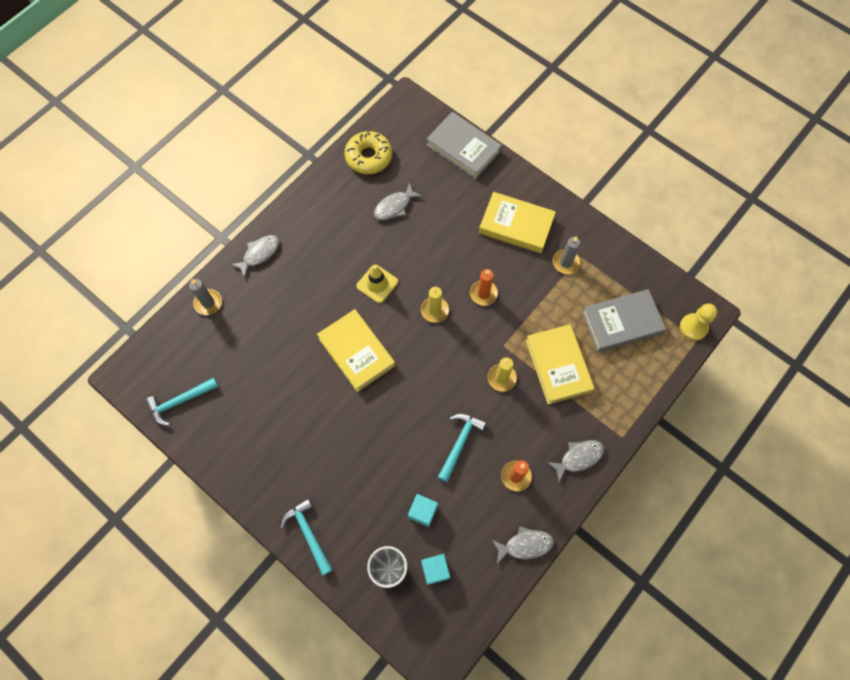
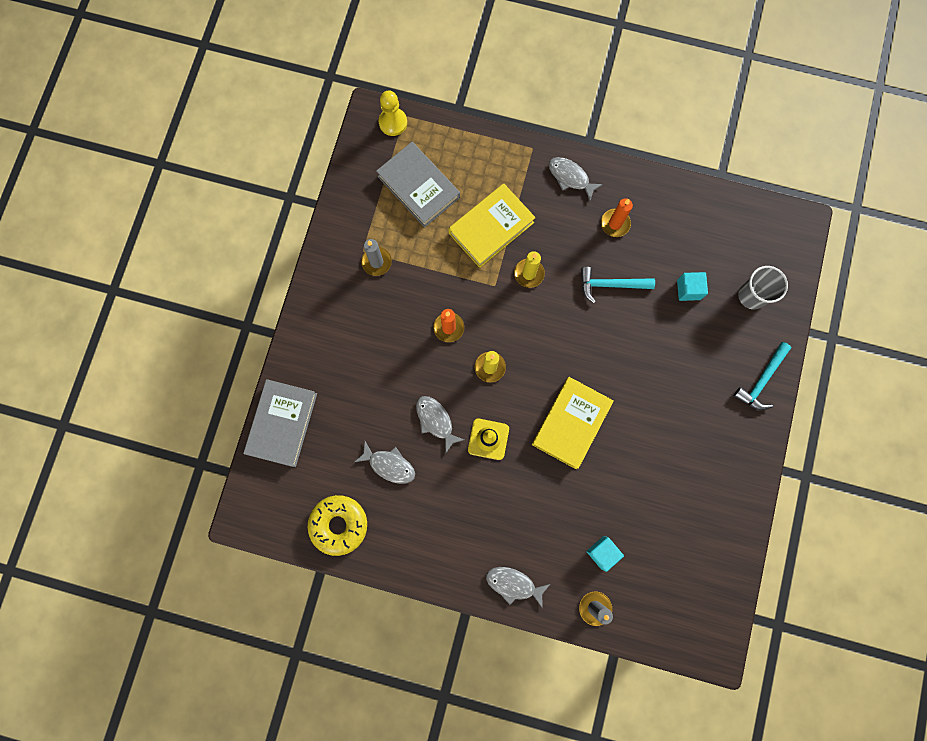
camera: 115 degrees left, 10 degrees up
(179, 402) = (710, 574): turquoise hammer -> none
(435, 570) = (731, 257): turquoise cube -> turquoise cube (602, 552)
(516, 225) = (355, 327): yellow book -> none
(525, 545) = (670, 192): grey fish -> grey fish (435, 421)

